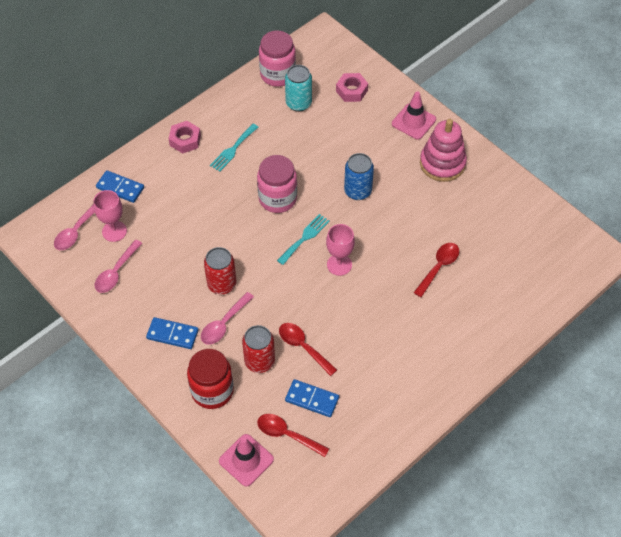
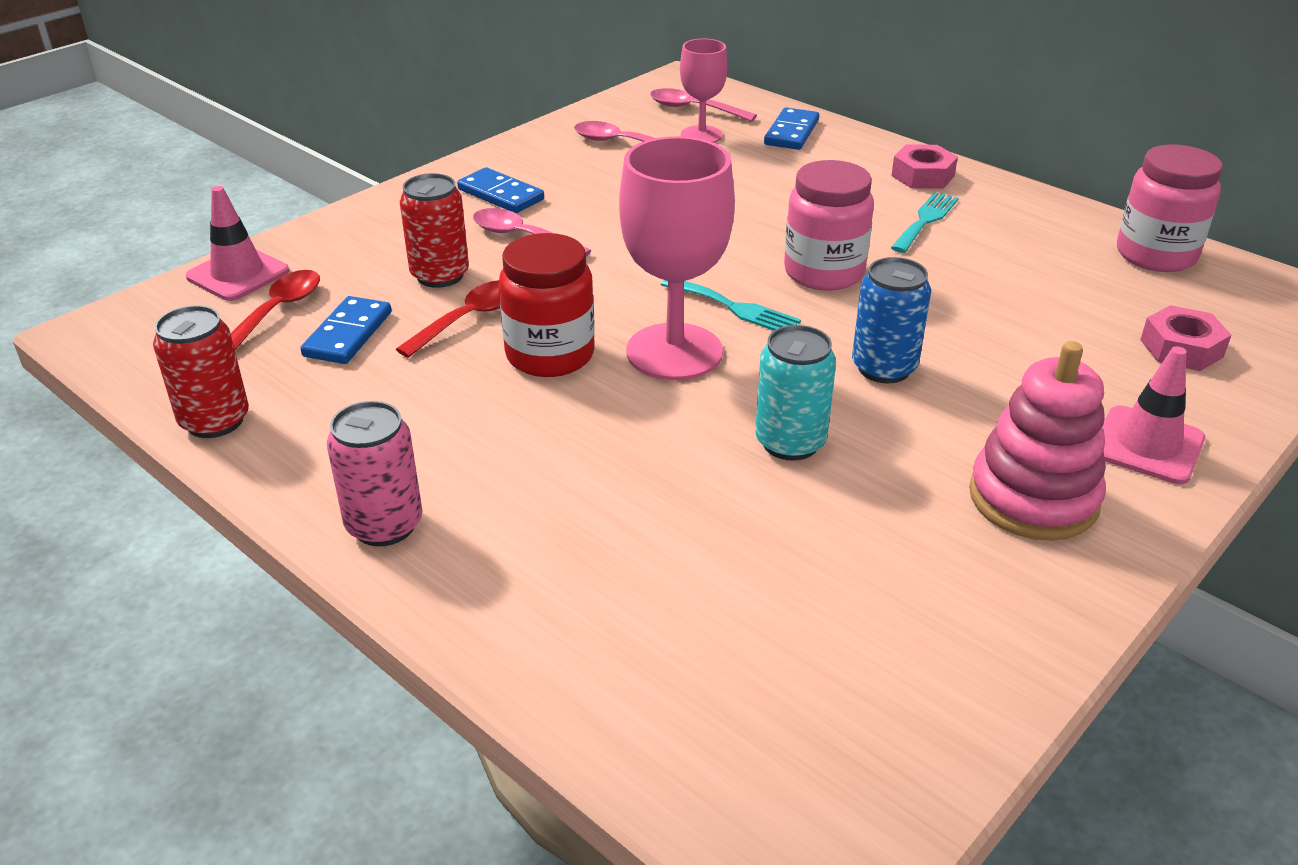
camera: 85 degrees right, 20 degrees down
(172, 334) = (501, 194): blue domino -> blue domino turned 60 degrees counterclockwise
(212, 391) = (384, 235): red jar -> red jar (550, 355)
(222, 284) = (608, 229): red can -> red can (215, 421)
(233, 149) = (925, 220): turquoise fork -> turquoise fork turned 90 degrees clockwise
(298, 103) = (1093, 283): turquoise can -> turquoise can (790, 442)
(339, 265) = (674, 352): pink goblet -> pink goblet, size x1.72
(438, 267) = (692, 497): red spoon -> none
(452, 372) = (384, 525): none -> pink can

